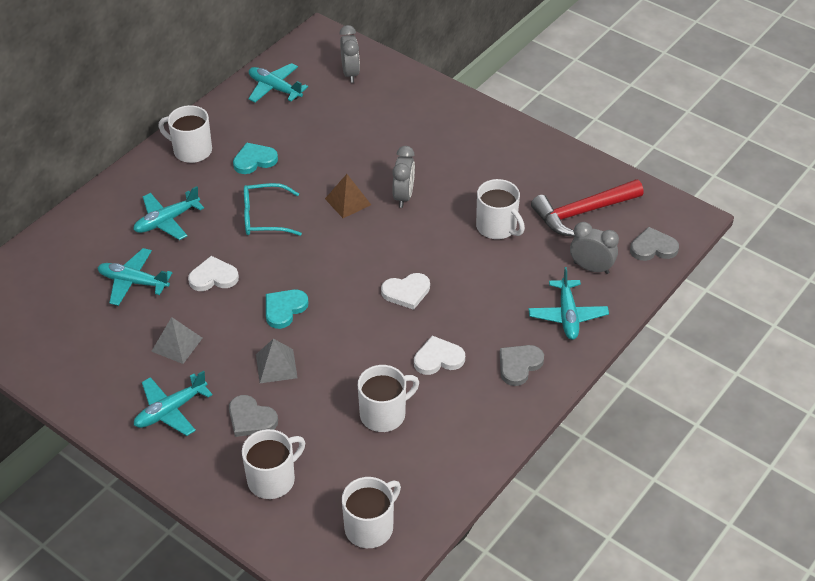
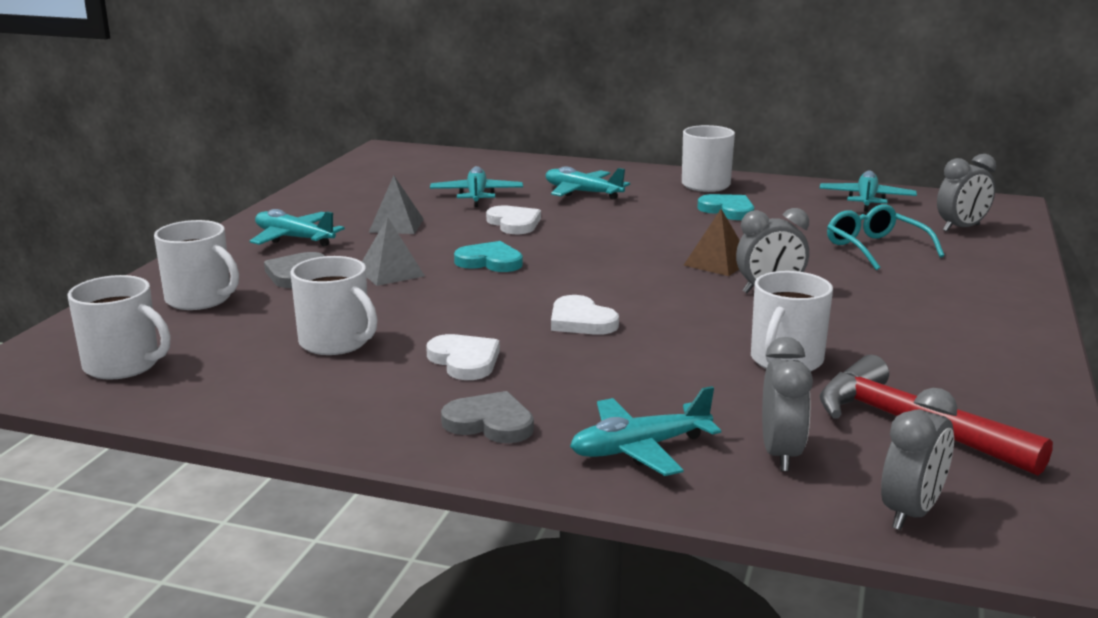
camera: 70 degrees right, 25 degrees down
(264, 217) = (636, 229): turquoise glasses -> turquoise glasses (875, 248)
(653, 247) = (910, 513): grey heart -> grey clock

